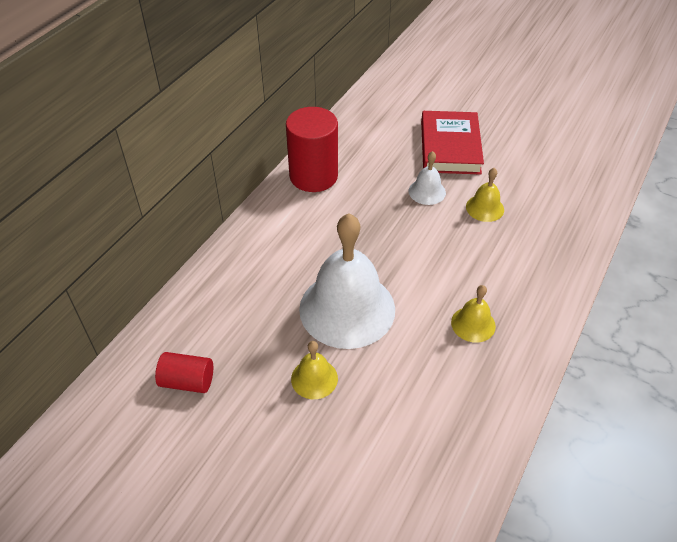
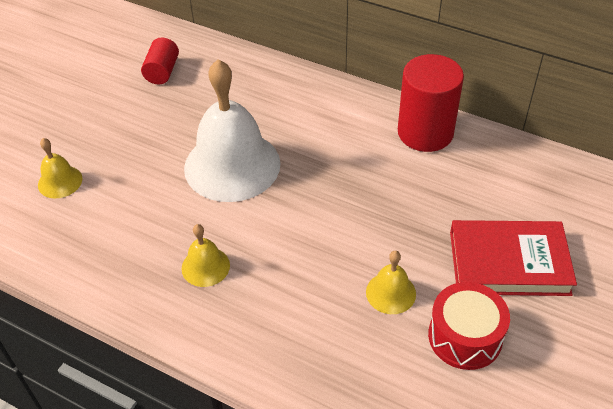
camera: 90 degrees right, 0 degrees up
(314, 378) = (154, 145): yellow bell -> yellow bell (60, 181)
(427, 191) = (414, 234): white bell -> none
(516, 174) = (465, 337): none -> red drum

